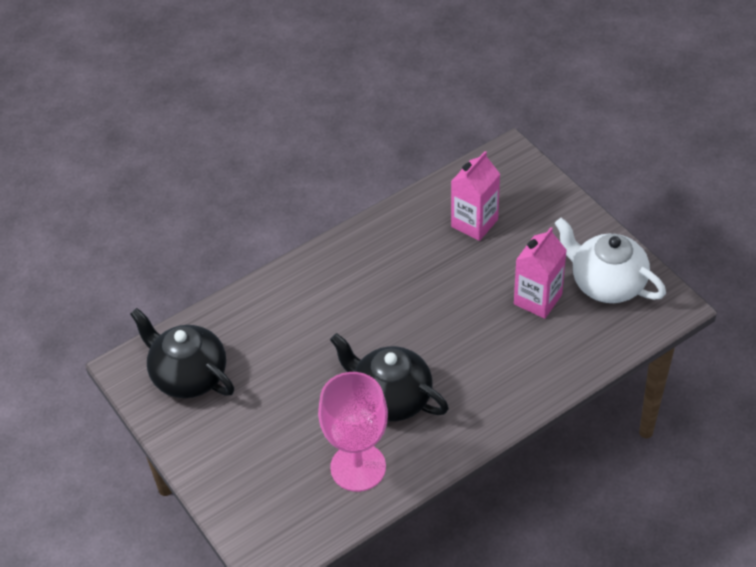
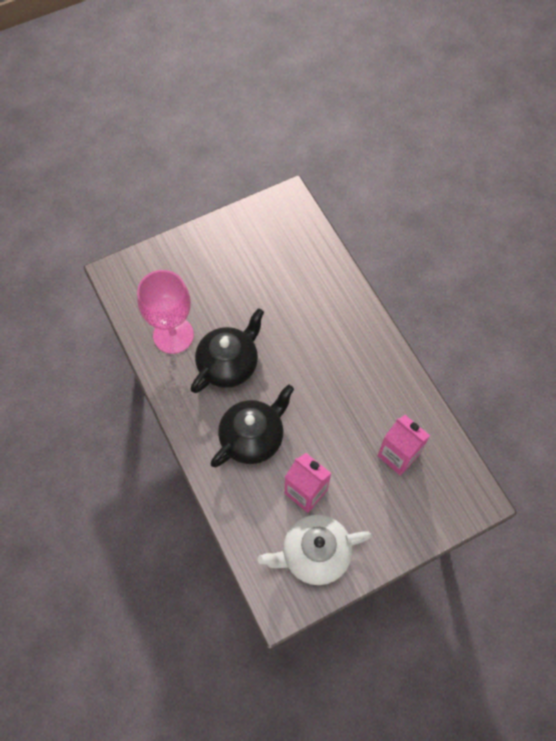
camera: 95 degrees right, 15 degrees up
(188, 375) = (275, 234): black teapot -> black teapot (252, 437)
(606, 283) = (314, 554): white teapot -> white teapot turned 150 degrees counterclockwise

